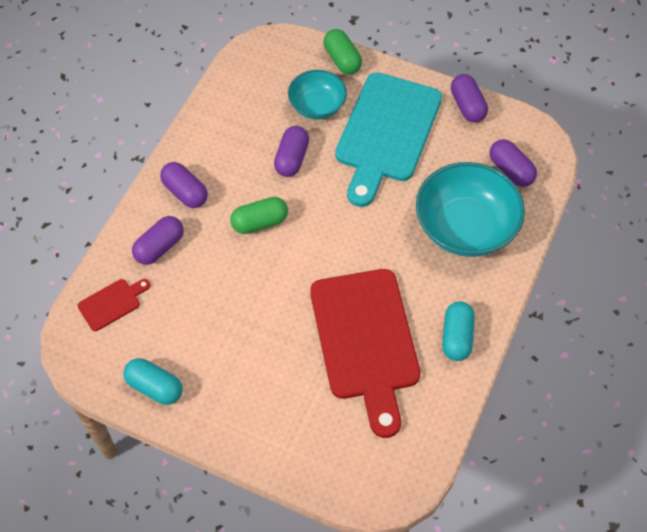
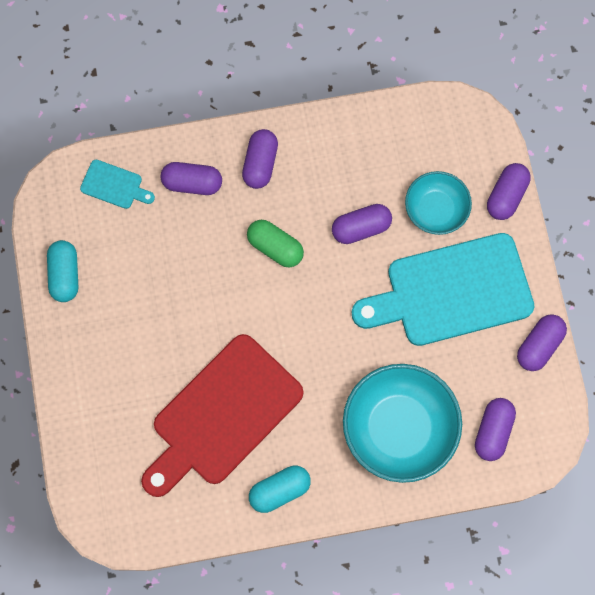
camera: 55 degrees right, 15 degrees up
(112, 303) = (114, 185): red cutting board -> turquoise cutting board
(342, 60) = (506, 196): green capsule -> purple capsule

